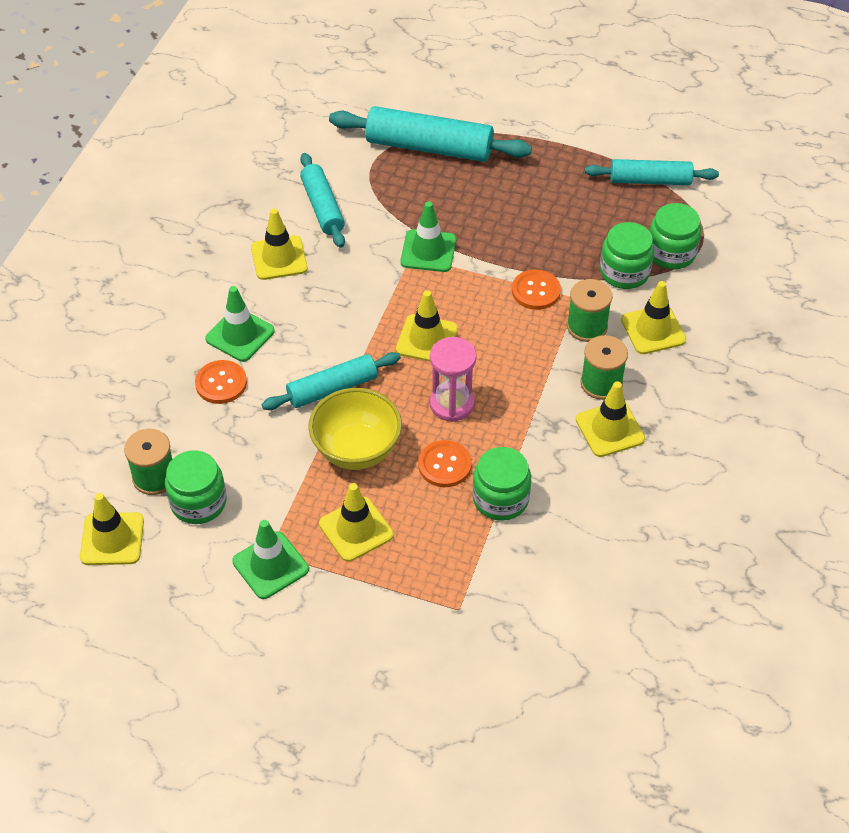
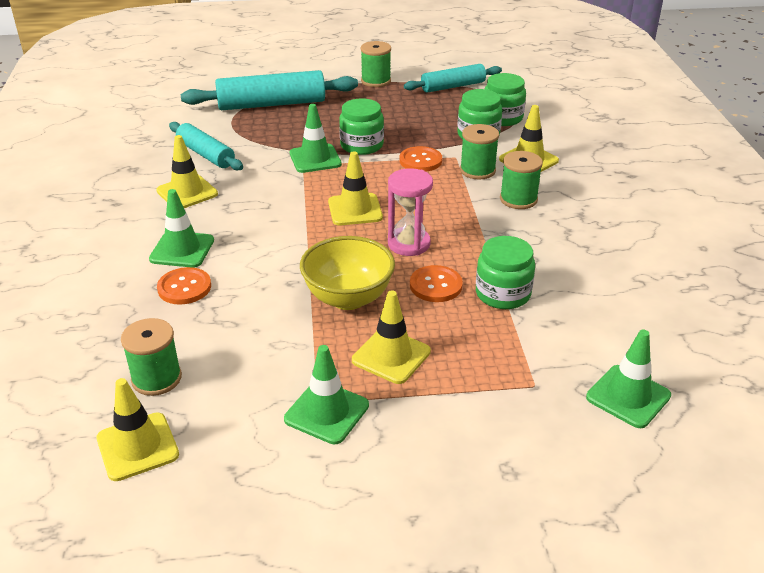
camera: 25 degrees left, 15 degrees down
(198, 502) = (217, 384): green jar -> green jar (361, 145)
(332, 388) = (295, 262): turquoise rolling pin -> none
(532, 653) = (628, 396): none -> green traffic cone
(566, 142) = (376, 81): none -> green spool
(610, 429) = (550, 224): yellow traffic cone -> none

